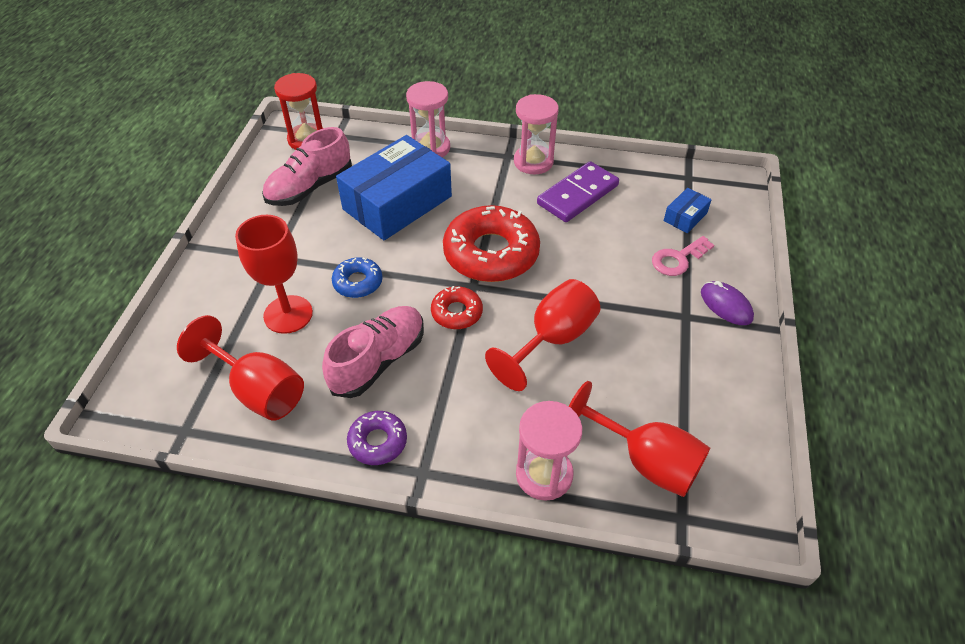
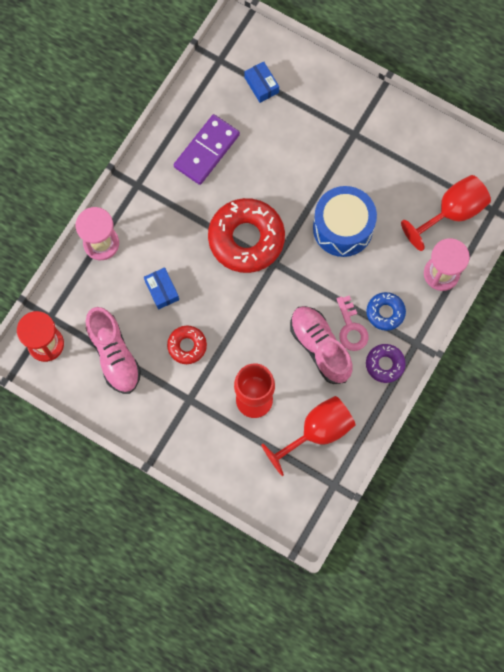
camera: 70 degrees left, 25 degrees up
(358, 282) = (240, 343): blue donut -> blue donut (385, 312)
(397, 203) = (162, 290): blue box -> blue box, size x0.42
(457, 312) = (295, 282): red donut -> red donut (187, 346)
(533, 162) = (153, 168): pink hourglass -> none
(552, 339) = (342, 228): red goblet -> blue drum
(577, 195) = (206, 151): purple domino -> purple domino turned 60 degrees clockwise
(678, 259) = (301, 112): pink key -> pink key (351, 328)
(726, 305) = (354, 103): purple mouse -> none

